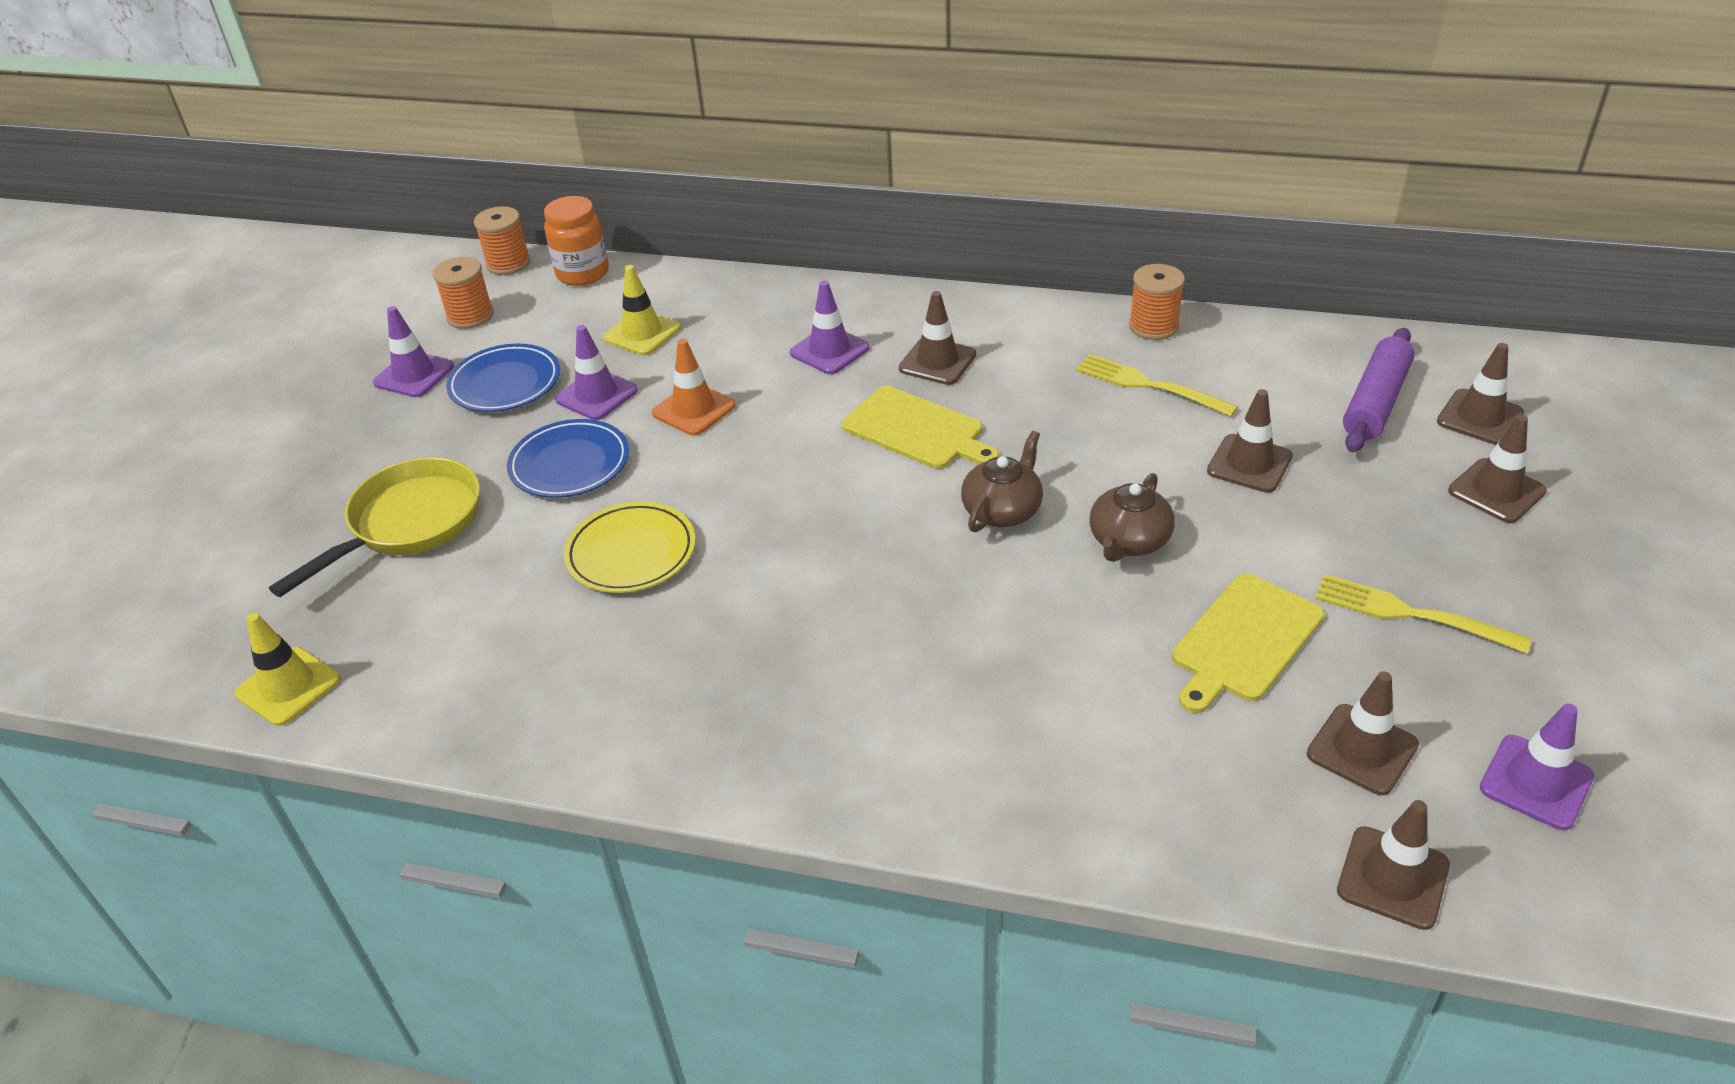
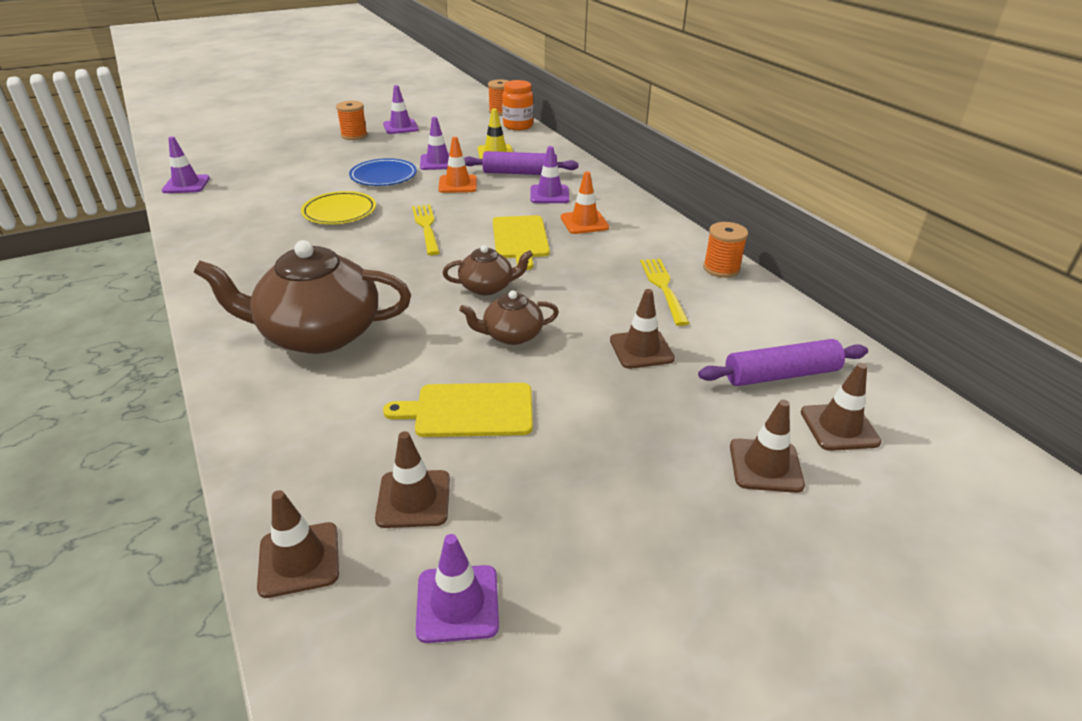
camera: 45 degrees right, 5 degrees down
(288, 687) = (186, 184): yellow traffic cone -> purple traffic cone
(408, 524) = (305, 164): yellow pan -> none
(470, 316) = (454, 120): orange spool -> orange spool (354, 135)
(505, 383) = (419, 143): blue plate -> none
(734, 343) = (520, 173): none -> purple rolling pin
(937, 361) = (584, 222): brown traffic cone -> orange traffic cone
(959, 701) = (319, 334): none -> brown teapot
(1410, 614) = (575, 472): yellow fork -> yellow fork (426, 227)

